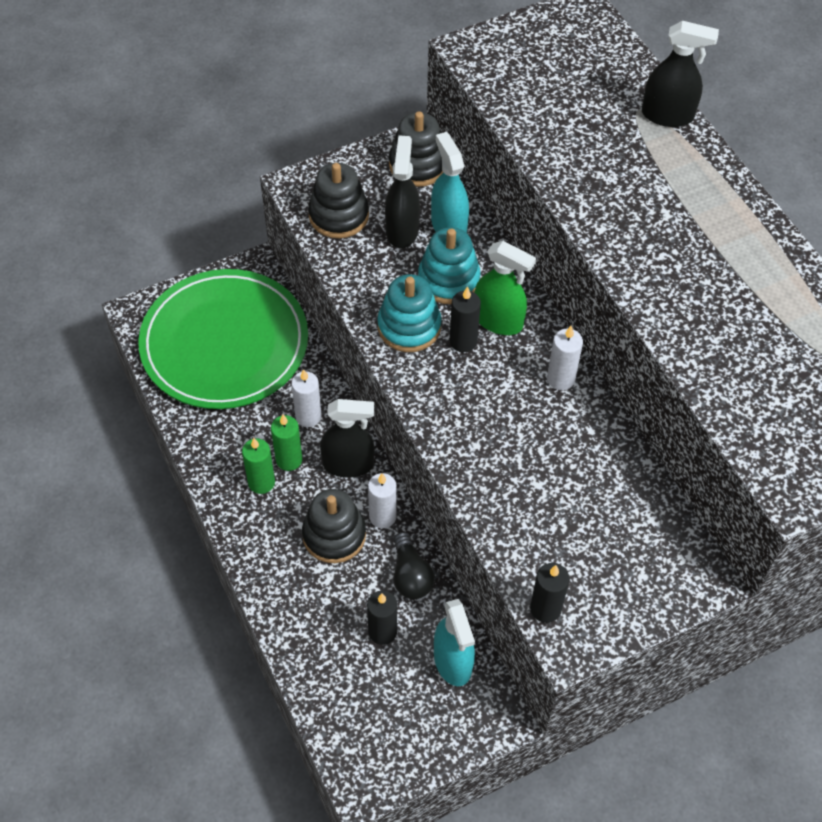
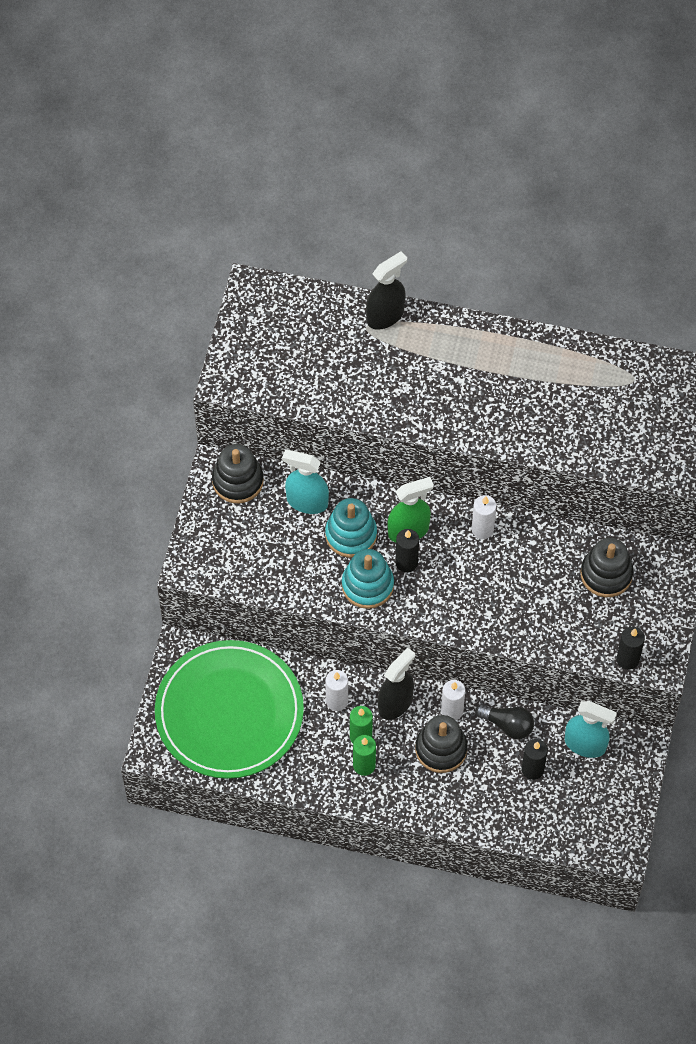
camera: 50 degrees left, 5 degrees up
(338, 215) = (238, 561): black stacking toy -> black stacking toy (606, 574)
(402, 230) = (285, 532): black spray bottle -> none

